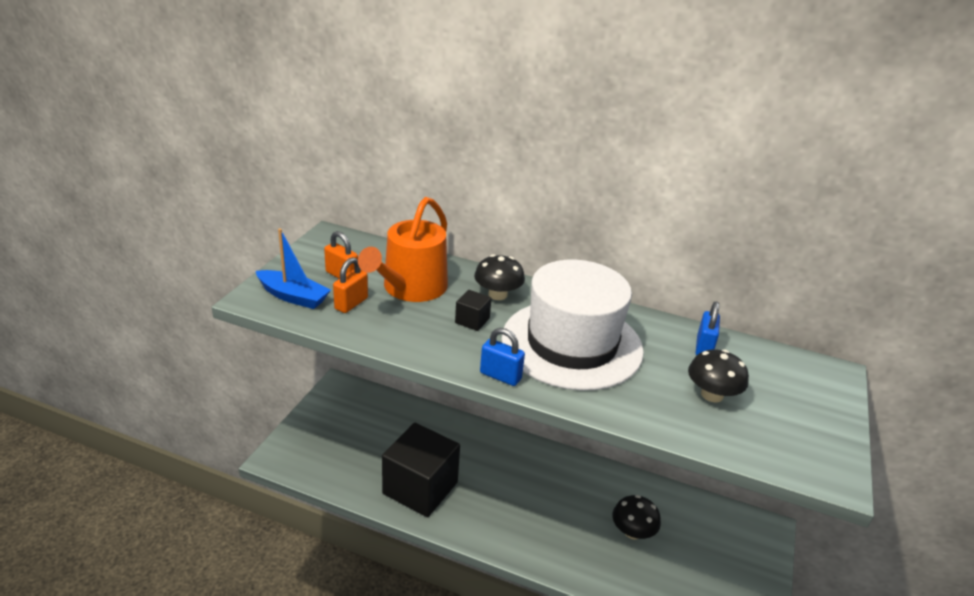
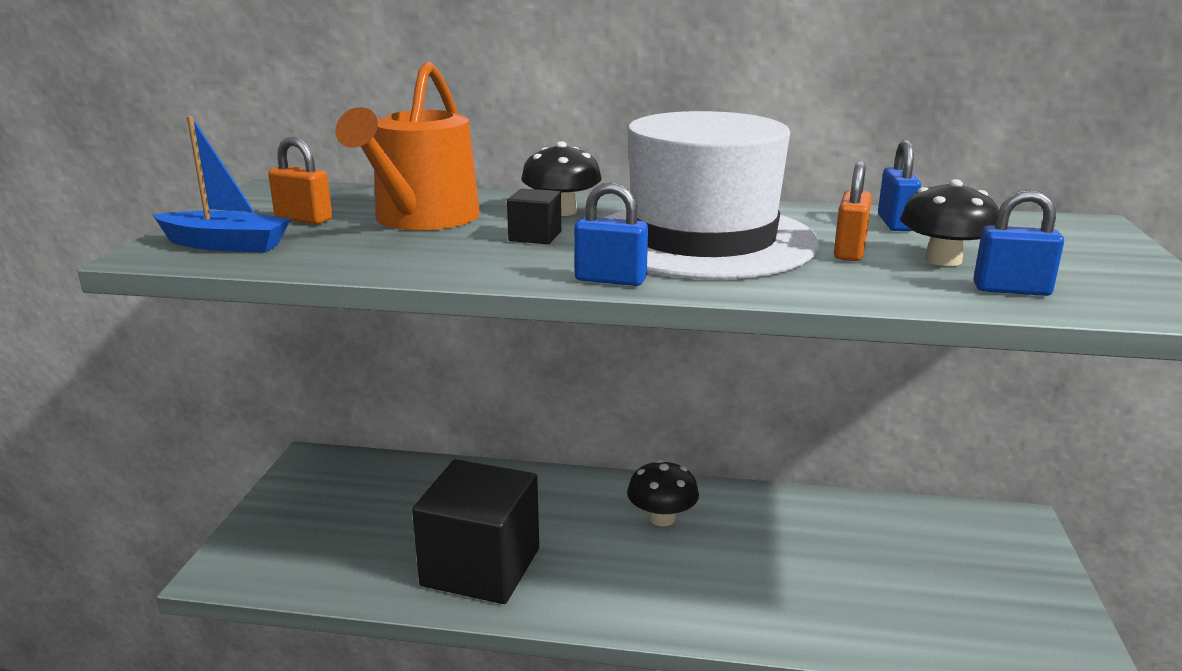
camera: 10 degrees left, 10 degrees down
(351, 304) = (328, 241): orange padlock -> orange padlock (849, 252)
(632, 532) = (833, 562): black mushroom -> black mushroom (662, 518)
(736, 434) = (1011, 290): none -> blue padlock

